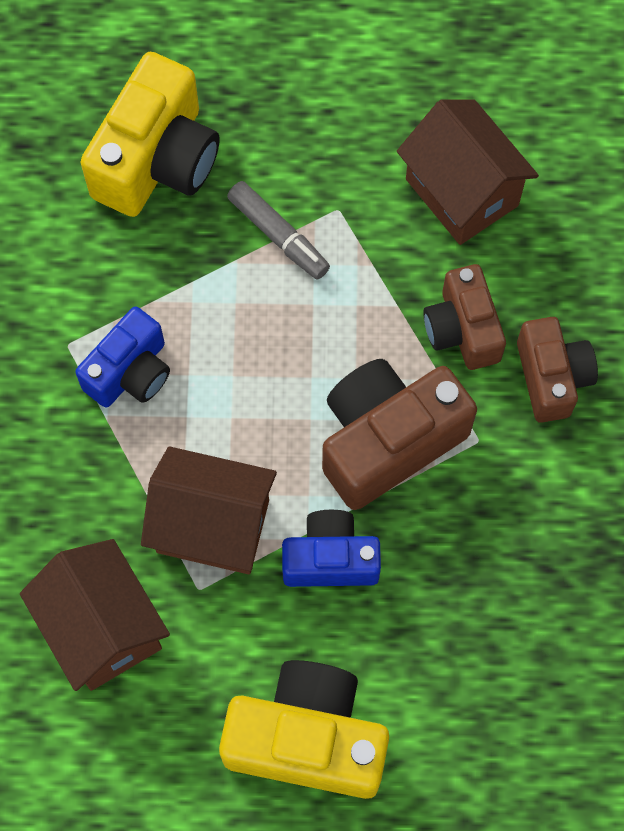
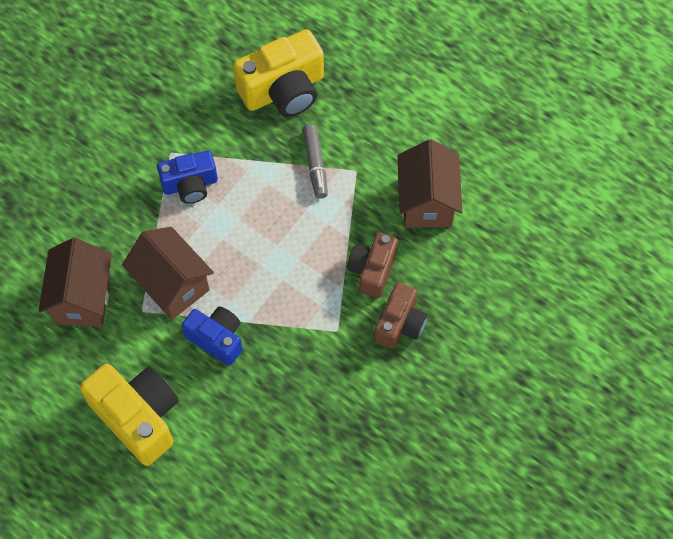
camera: 35 degrees right, 5 degrees down
(387, 440) = (291, 300): brown camera -> none

